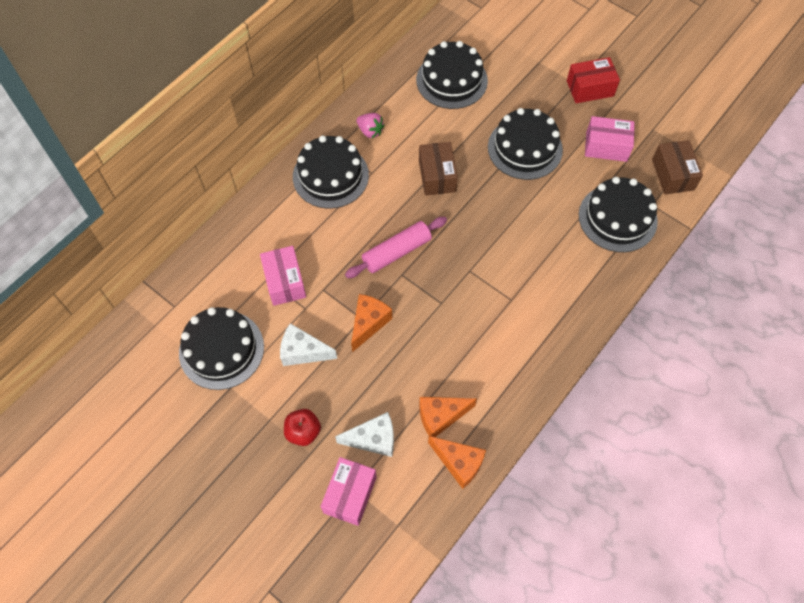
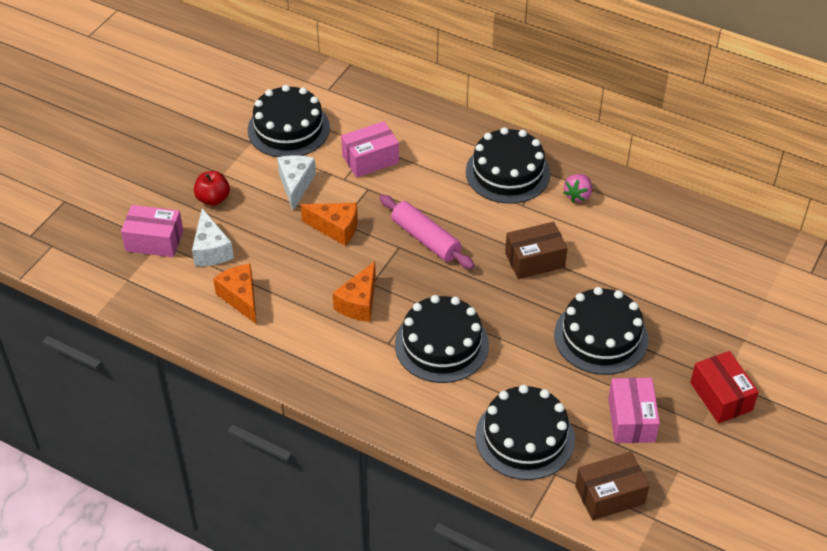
camera: 80 degrees right, 15 degrees down
(451, 80) = (679, 257): black cake -> black cake (441, 345)
(459, 463) = (193, 318): orange cheese -> orange cheese (359, 303)

